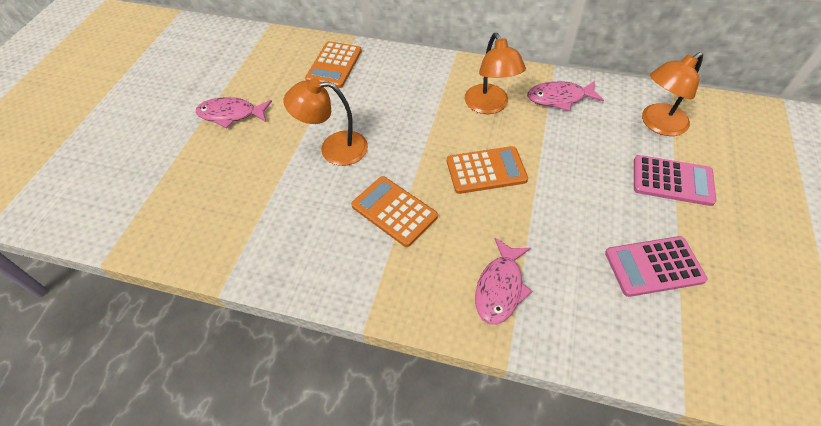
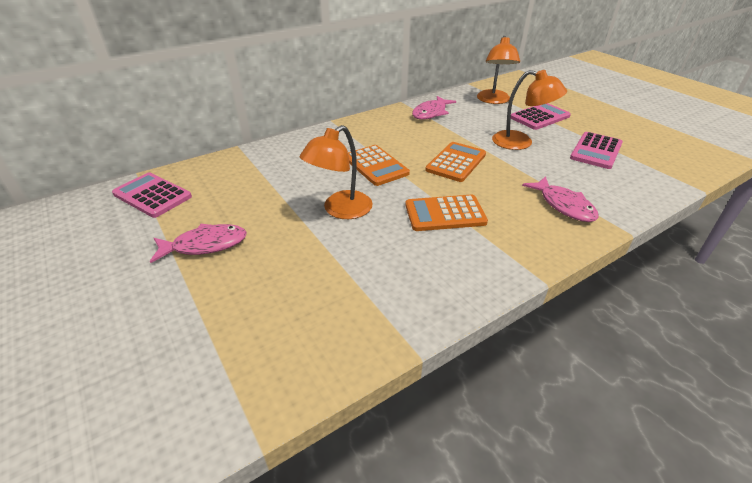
camera: 50 degrees left, 15 degrees down
(231, 114) = (205, 245): pink fish -> pink fish turned 150 degrees counterclockwise
(255, 51) = (152, 195): none -> pink calculator
(334, 65) = (250, 168): orange calculator -> orange calculator (376, 166)
(489, 106) = (401, 134): orange lamp -> orange lamp (520, 142)

